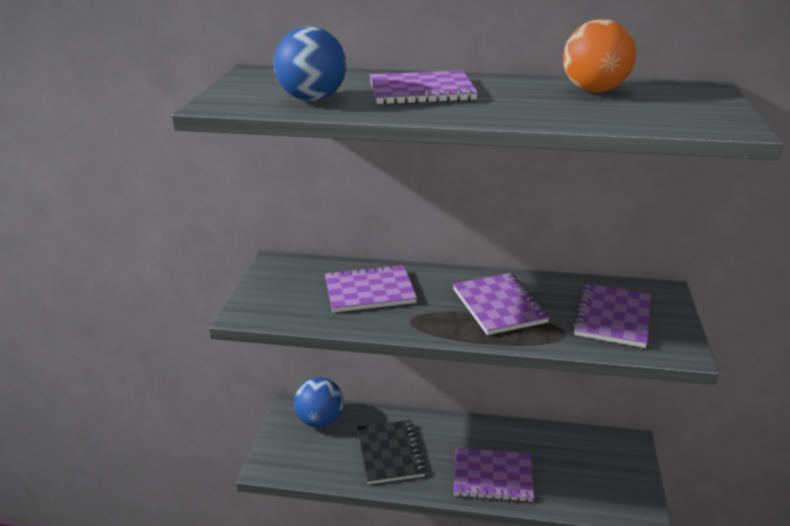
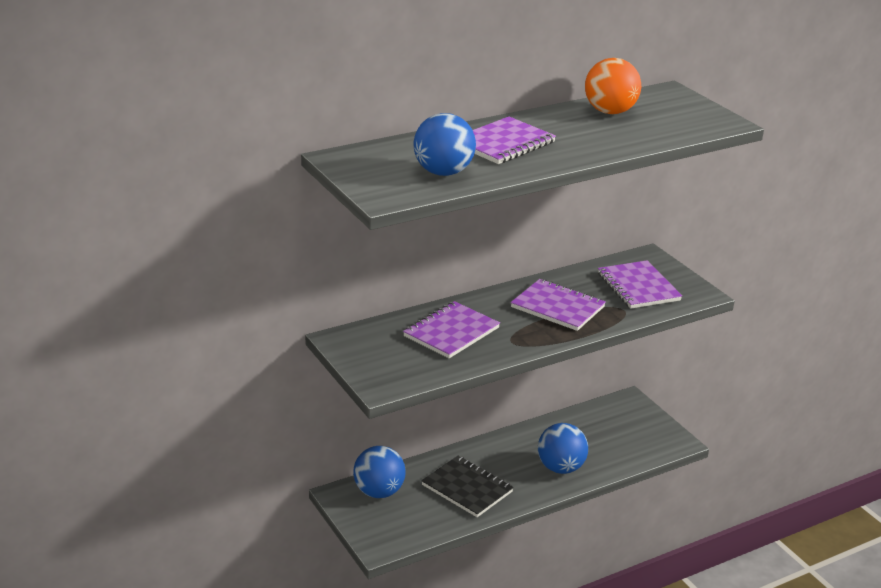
camera: 40 degrees left, 0 degrees up
(492, 477) = (560, 468): purple notebook -> blue ball

